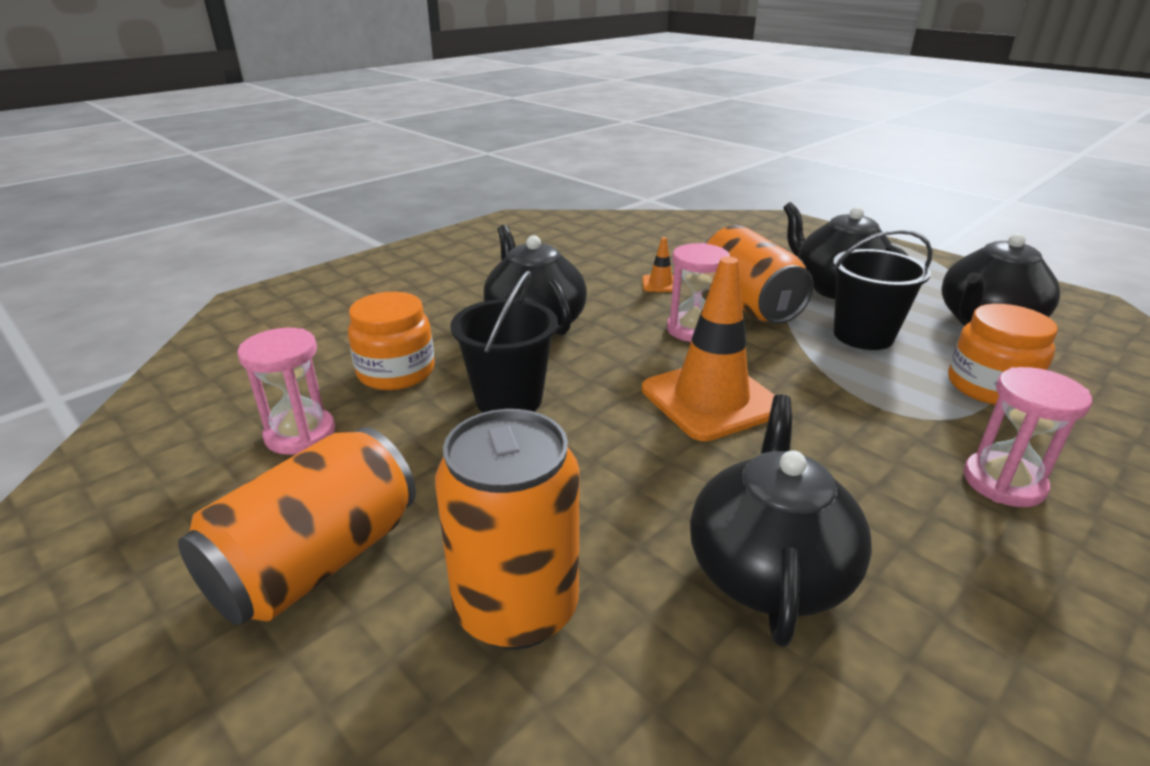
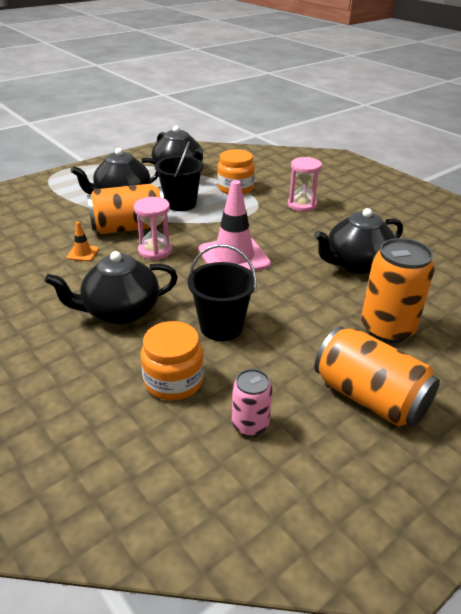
camera: 85 degrees left, 5 degrees up
(300, 434) = (250, 424): pink hourglass -> pink can
(711, 399) = (234, 257): orange traffic cone -> pink traffic cone
(768, 570) = (356, 264): black teapot -> black teapot turned 45 degrees counterclockwise

